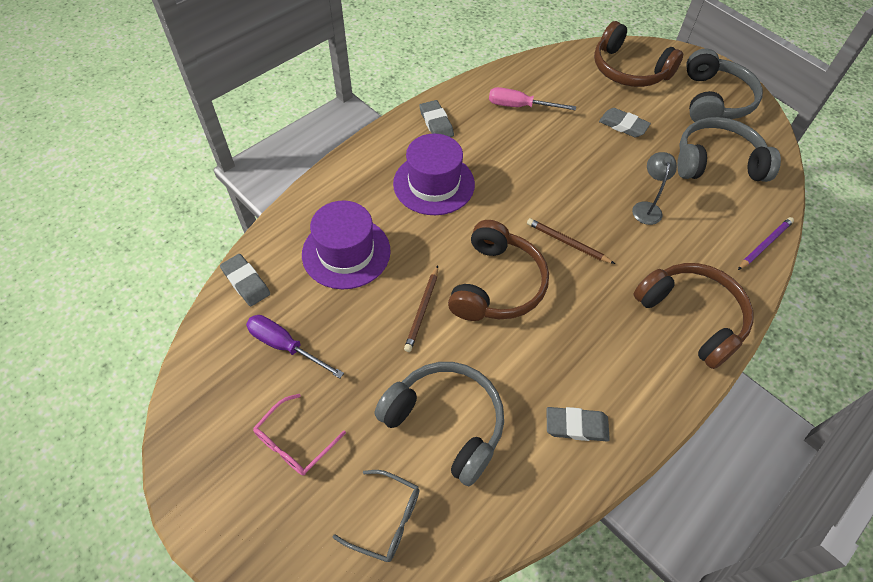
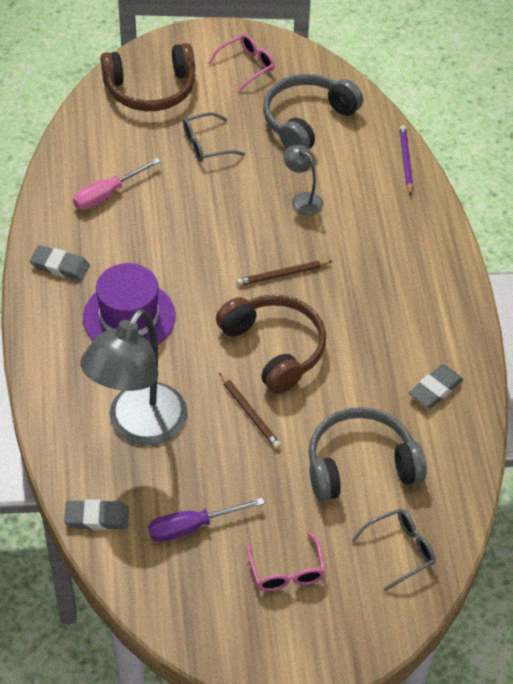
camera: 50 degrees left, 5 degrees down
(346, 252) = (139, 427): purple hat -> grey lamp
(623, 125) = (206, 145): grey eraser -> grey glasses
(692, 317) = (419, 254): brown headphones -> none
(714, 100) = (246, 66): grey headphones -> pink glasses

